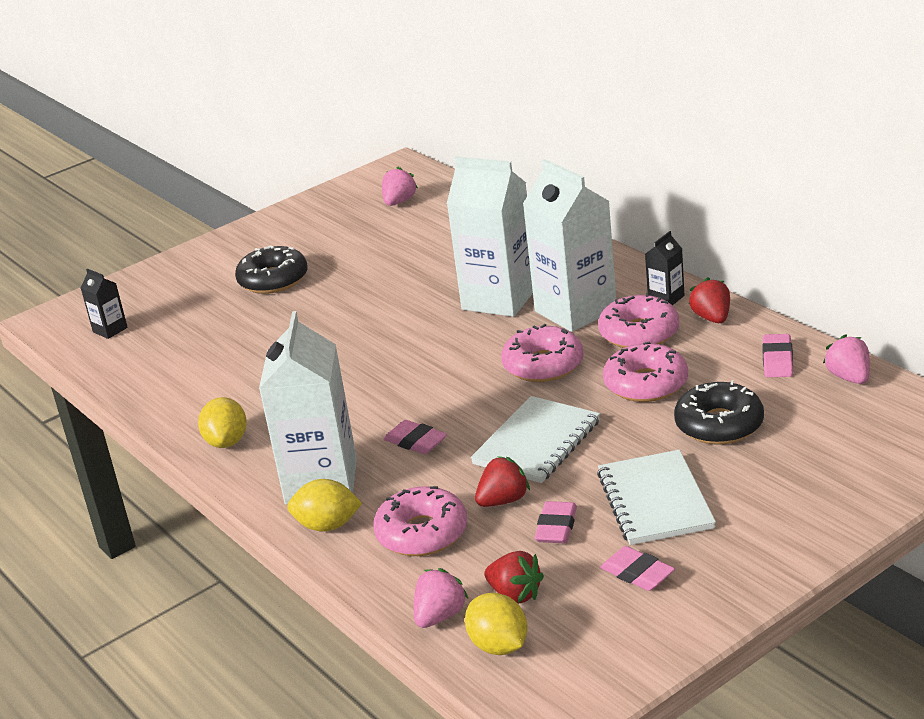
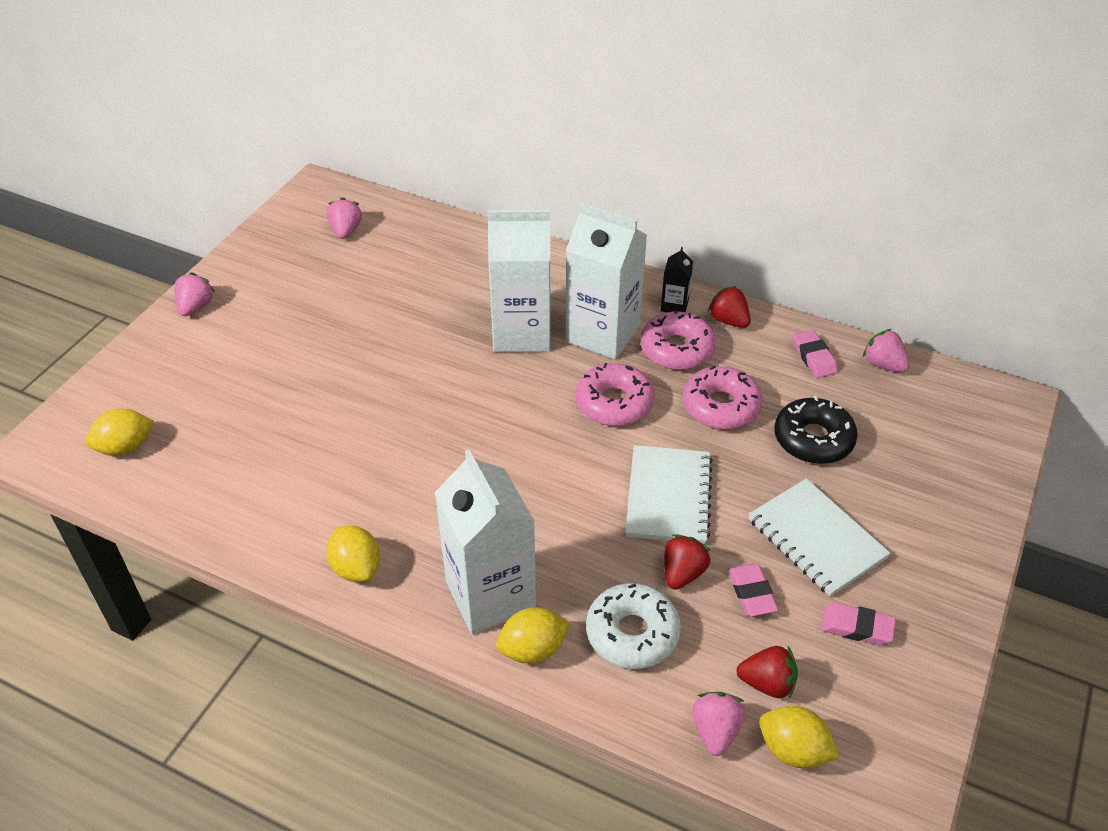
camera: 30 degrees left, 15 degrees up
(110, 330) = (125, 447): black carton -> yellow lemon
(232, 242) = (195, 307): none -> pink strawberry
(273, 280) = (273, 348): black donut -> none
(415, 442) = (553, 522): pink eraser -> none
(422, 533) = (632, 633): pink donut -> white donut

